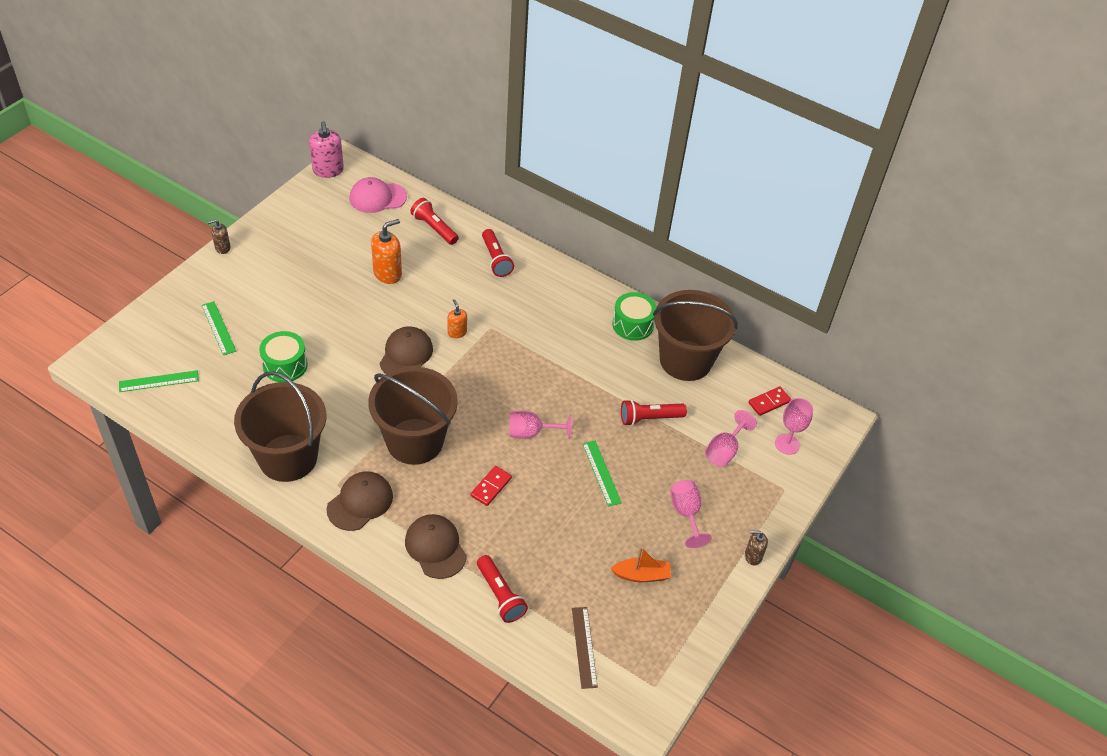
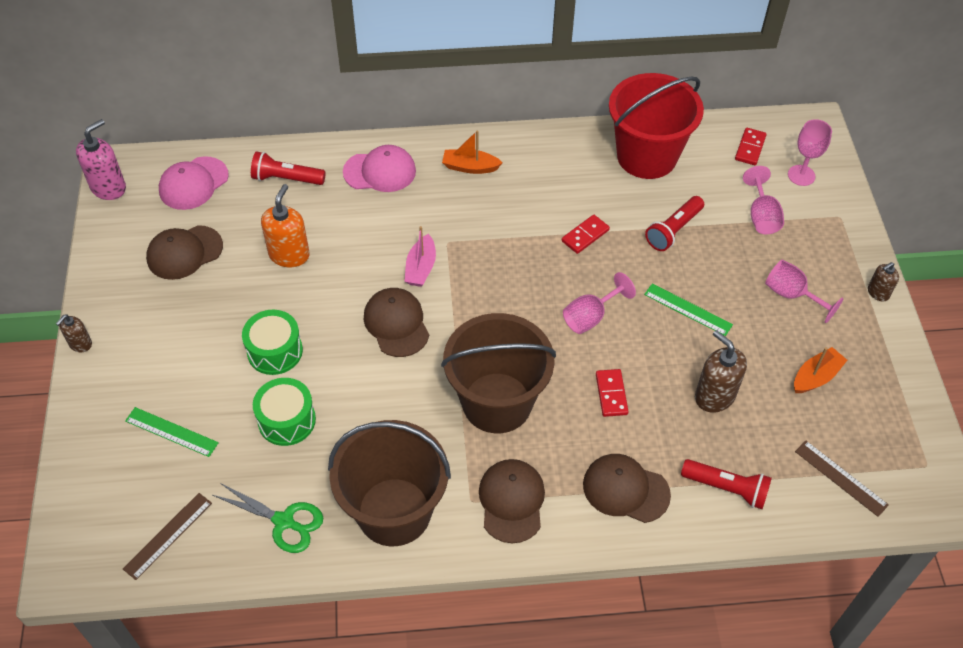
camera: 35 degrees left, 5 degrees up
(159, 381) = (168, 535): green ruler -> brown ruler
(224, 418) = (284, 521): none -> green scissors
(328, 170) = (108, 187): pink soap dispenser -> pink soap dispenser turned 90 degrees counterclockwise
(330, 234) = (184, 252): none -> brown cap
(457, 332) = (421, 268): orange soap dispenser -> pink boat
(496, 259) = (380, 171): red flashlight -> pink cap
(556, 292) = (470, 167): none -> orange boat
(557, 536) = (714, 396): none -> brown soap dispenser
(584, 382) = (585, 235): none -> red domino
(633, 324) = (568, 153): green drum -> green drum (275, 351)
(685, 360) = (646, 156): brown bucket -> red bucket

